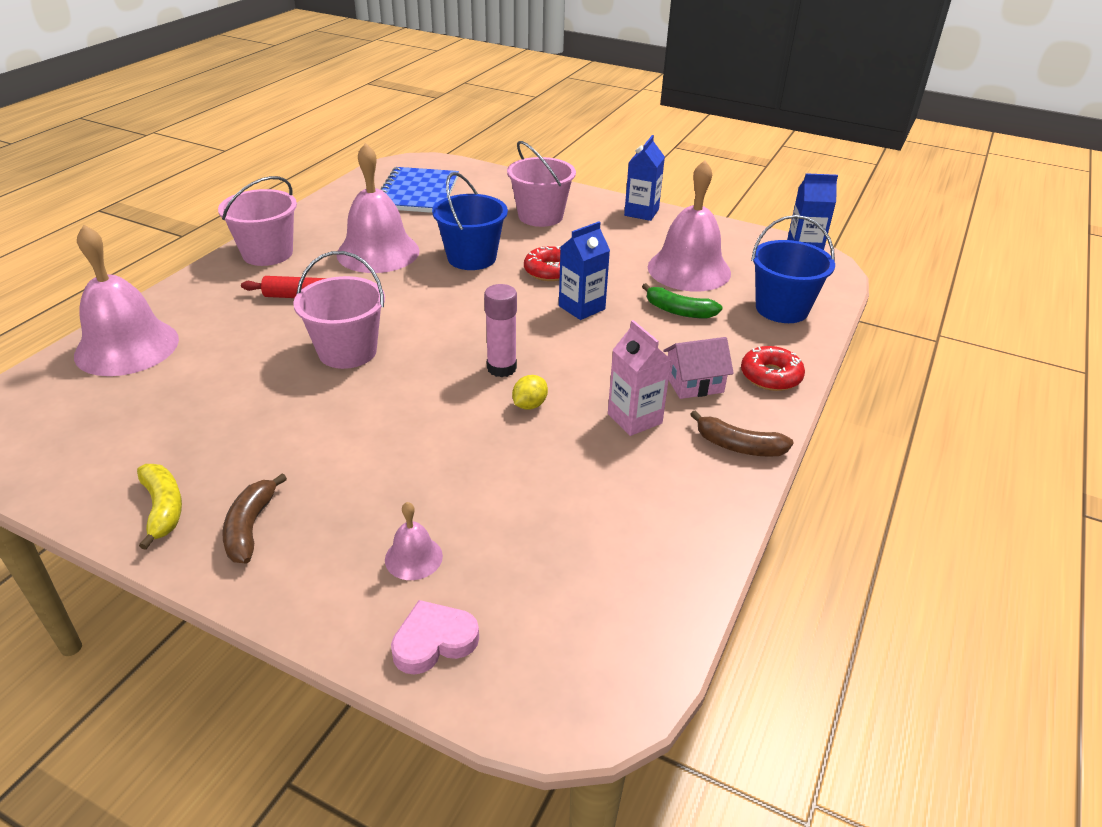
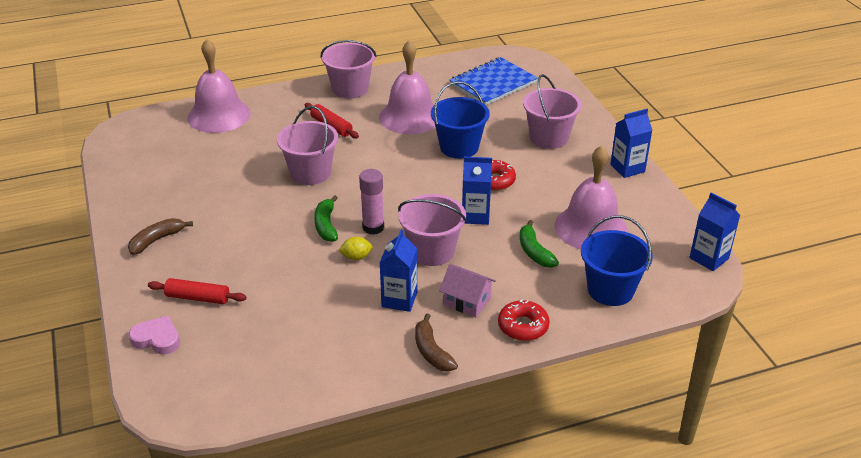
camera: 45 degrees right, 0 degrees up
(163, 508) = (137, 210): yellow banana -> none
(413, 557) = (198, 298): pink bell -> red rolling pin
(448, 393) = (326, 225): none -> green banana
(593, 358) = (432, 251): none -> pink bucket
(634, 418) = (399, 299): pink carton -> blue carton

